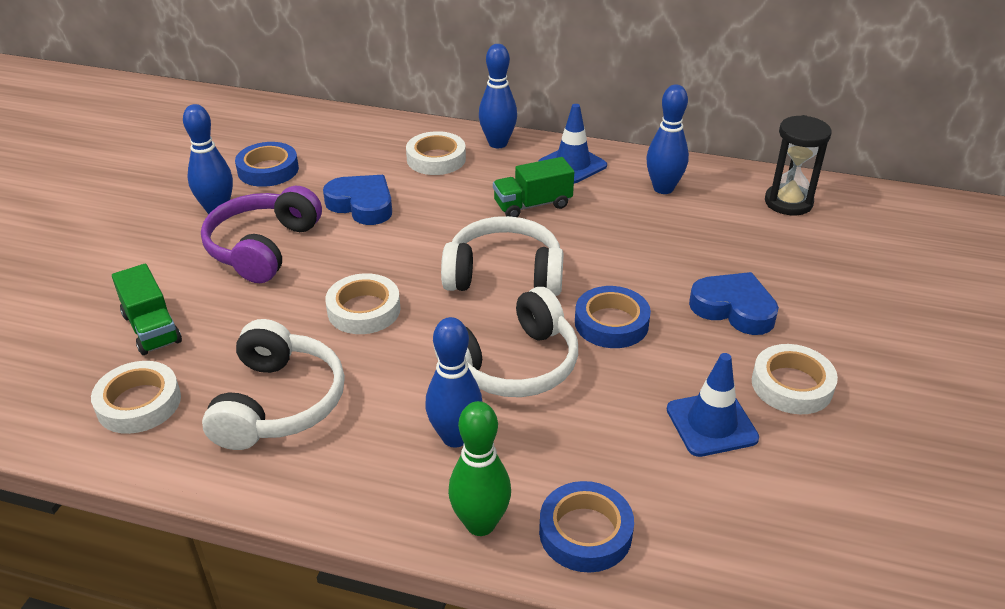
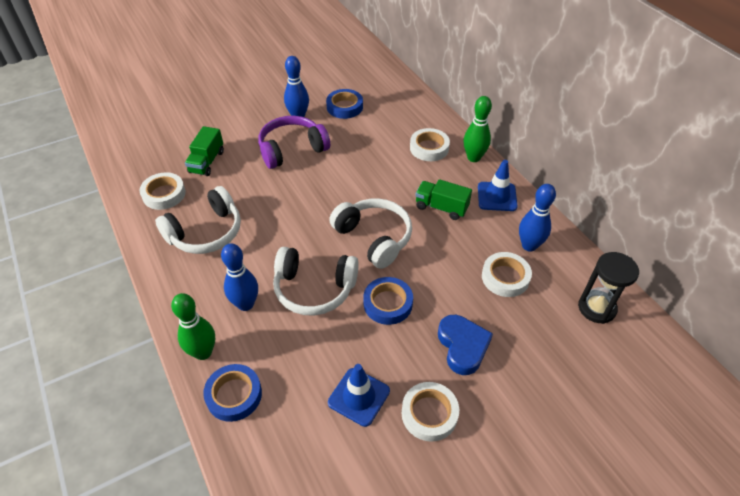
camera: 45 degrees right, 10 degrees up
(362, 205) = (360, 153): blue heart -> none
(364, 310) = (291, 211): white tape -> white tape (505, 277)
(498, 143) = (473, 158): blue bowling pin -> green bowling pin

